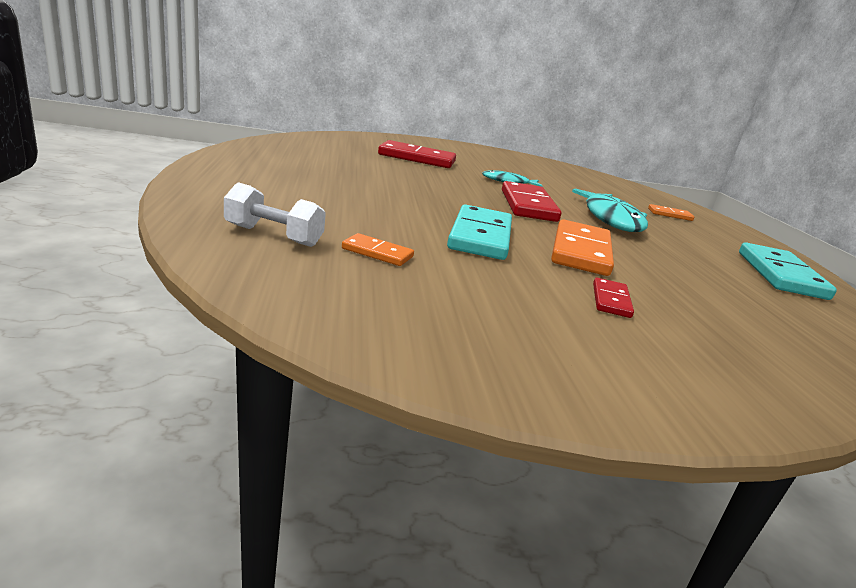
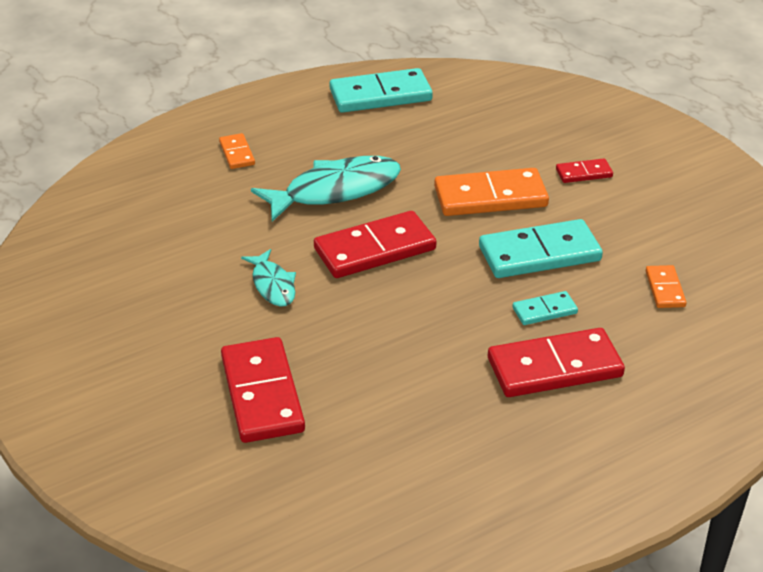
camera: 110 degrees left, 15 degrees up
(273, 236) = (716, 347): white dumbbell -> none
(343, 195) = (554, 368): none -> red domino
(406, 213) = (544, 311): none -> turquoise domino

